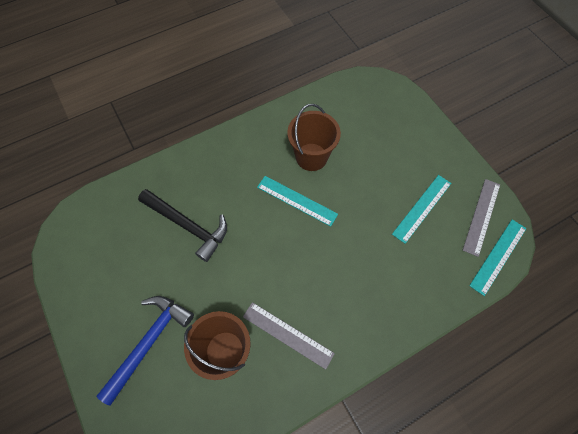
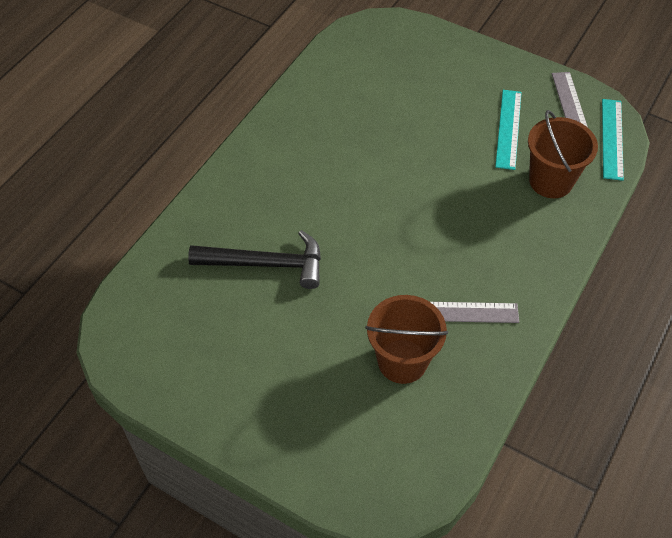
camera: 30 degrees left, 10 degrees down
(149, 342) = (311, 398): blue hammer -> none
(297, 200) = (371, 181): turquoise ruler -> none
(311, 157) = (355, 131): brown bucket -> brown bucket (550, 181)

